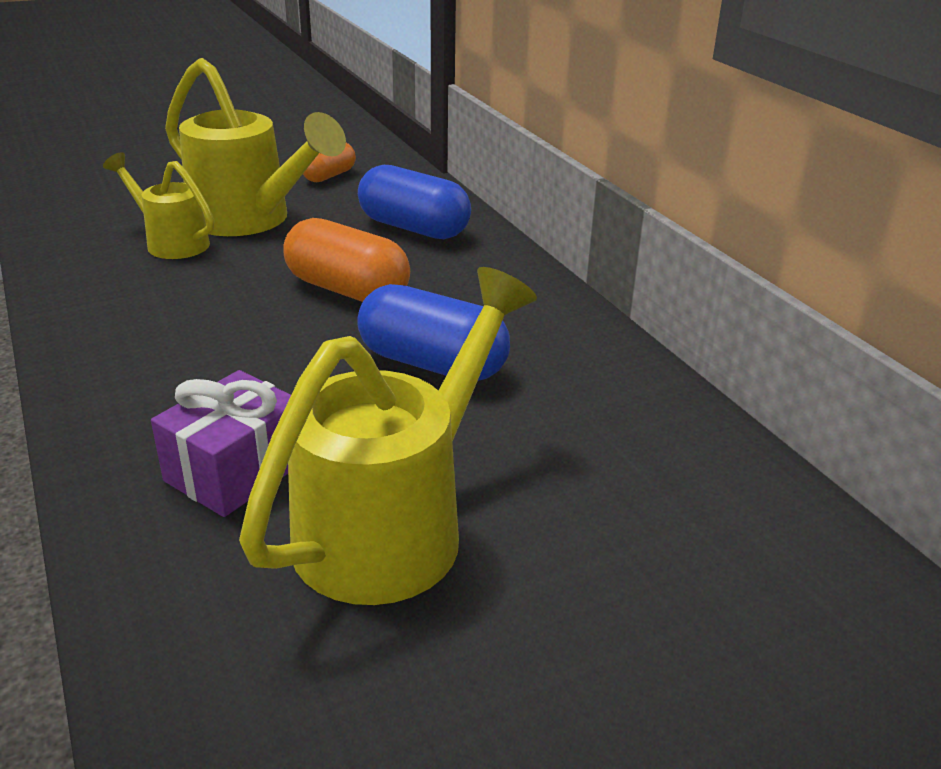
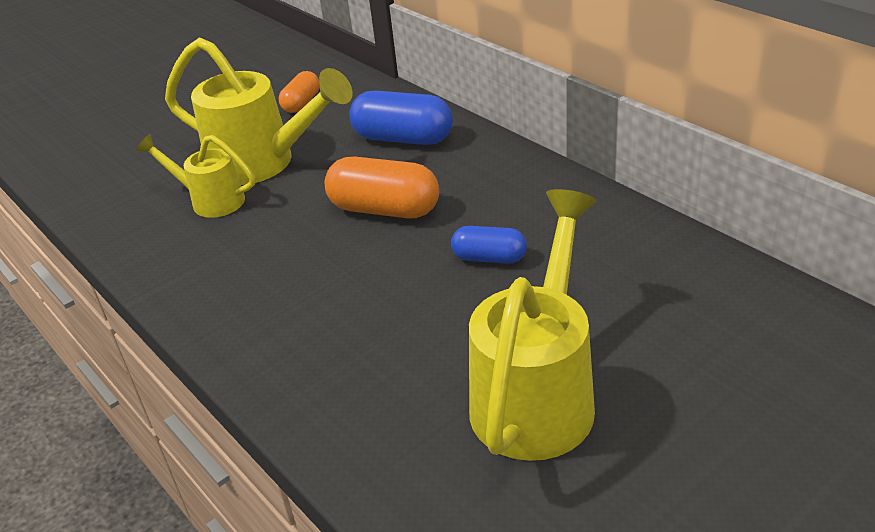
camera: 10 degrees left, 5 degrees up
(236, 471) = (397, 384): purple gift -> none
(432, 364) = (489, 258): blue capsule -> blue capsule, size x0.59

